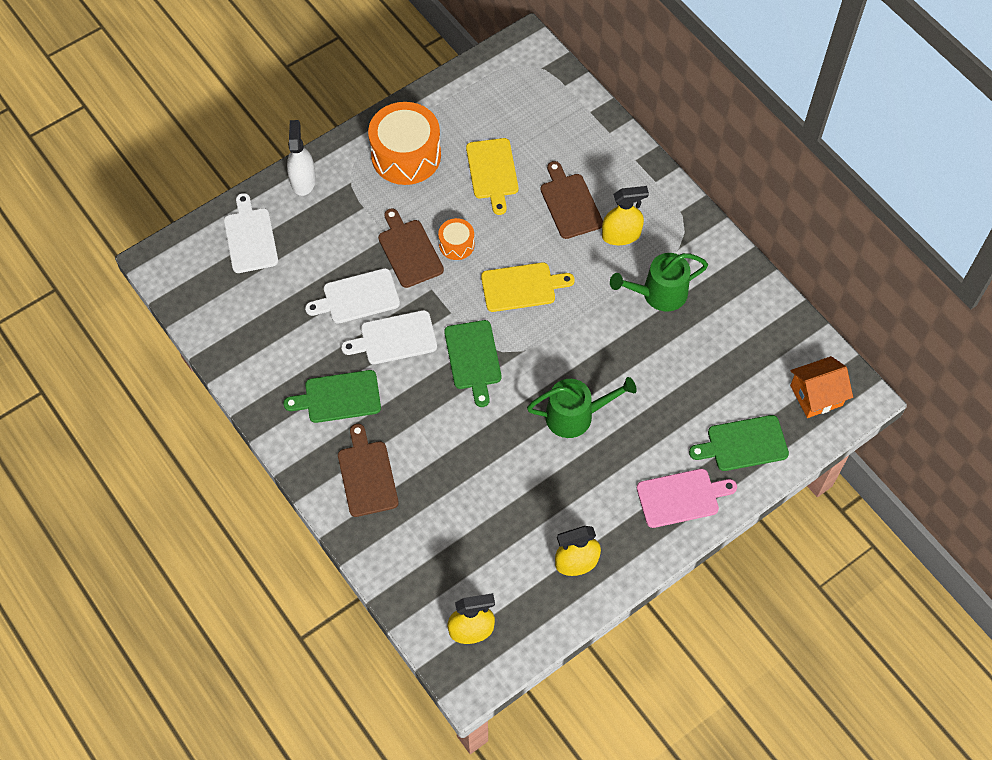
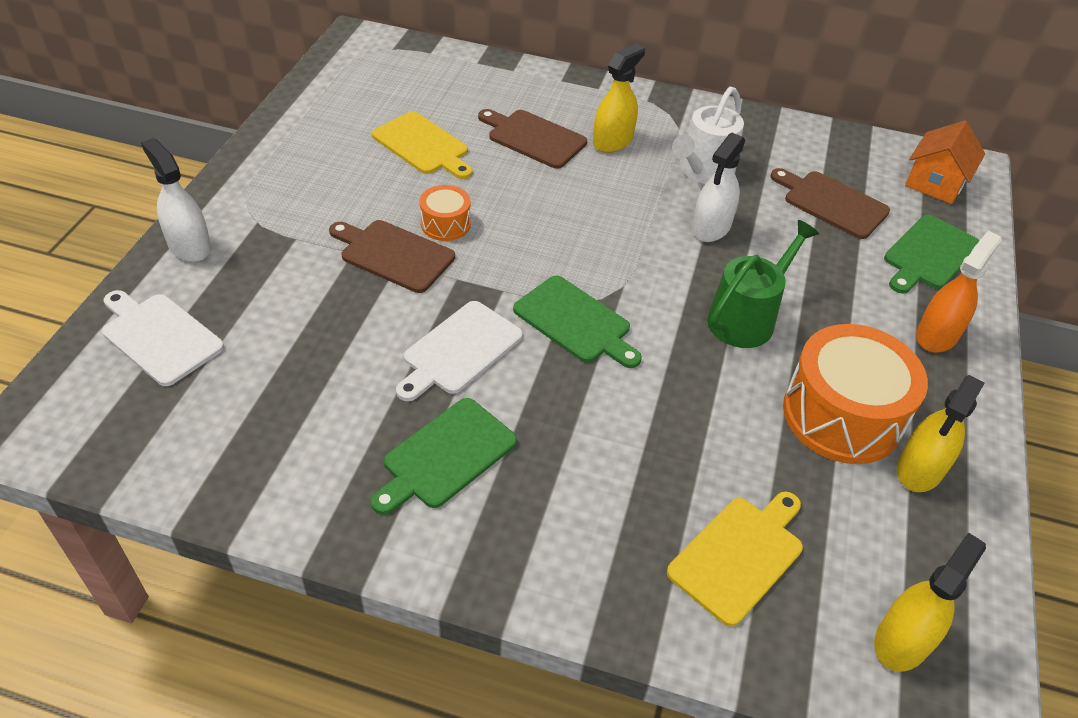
camera: 40 degrees left, 15 degrees down
(357, 297) = (370, 331): white cutting board -> none
(367, 475) = (573, 529): brown cutting board -> brown cutting board (832, 203)
(406, 155) = (306, 171): orange drum -> orange drum (842, 415)
(521, 287) = (559, 229): yellow cutting board -> yellow cutting board (739, 556)
(619, 340) = (711, 227): none -> white spray bottle
(659, 293) = (703, 171): green watering can -> white watering can
(681, 497) = (937, 335): pink cutting board -> orange spray bottle

